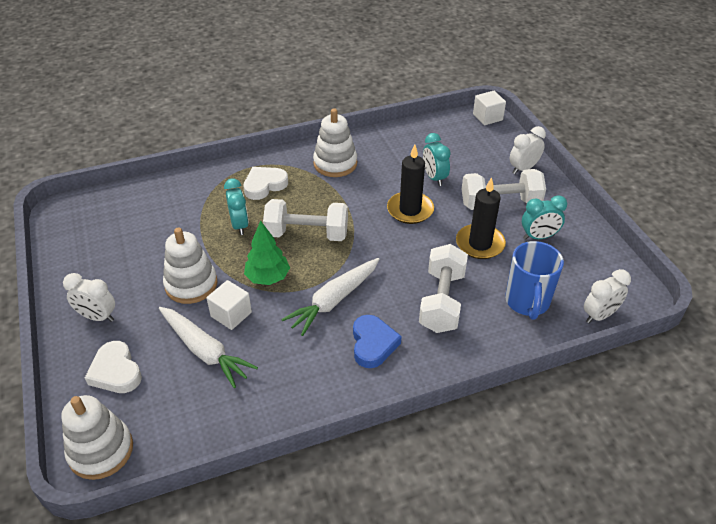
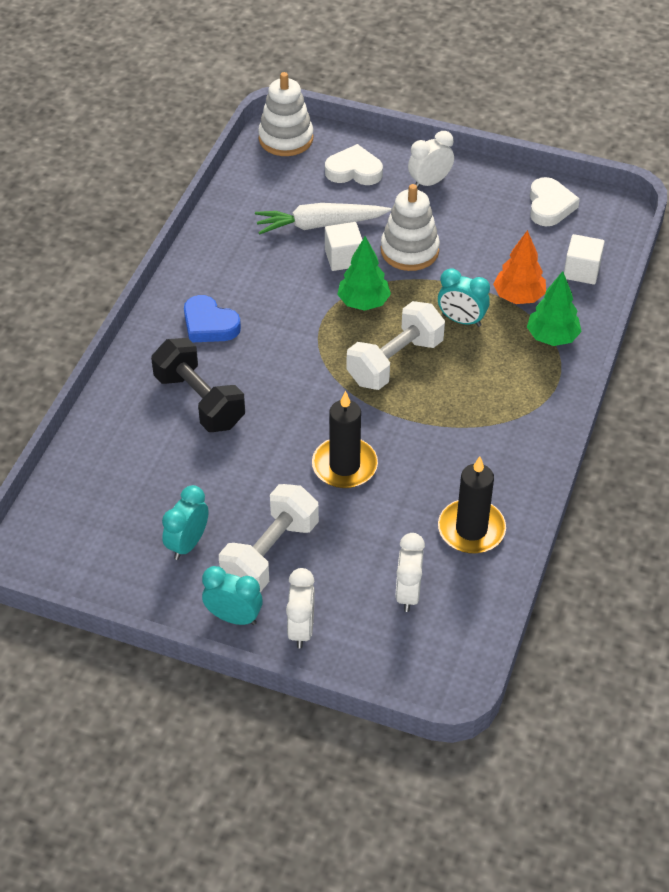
camera: 130 degrees right, 5 degrees up
(193, 212) = (518, 297): none -> orange tree
(217, 183) = (552, 337): none -> green tree
(264, 185) = (511, 372): white heart -> white heart (549, 206)
(333, 301) = (285, 329): white carrot -> none
(335, 163) = (492, 454): white stacking toy -> none
(434, 178) = (375, 527): turquoise clock -> turquoise clock (234, 617)
(442, 301) = (199, 401): white dumbbell -> black dumbbell
(480, 244) = (234, 485): black candle -> black candle (471, 529)
(487, 117) = (439, 683): white cube -> white cube (581, 271)
(527, 302) = (126, 461): blue mug -> none
(599, 315) = (51, 502): white clock -> white clock (408, 593)

